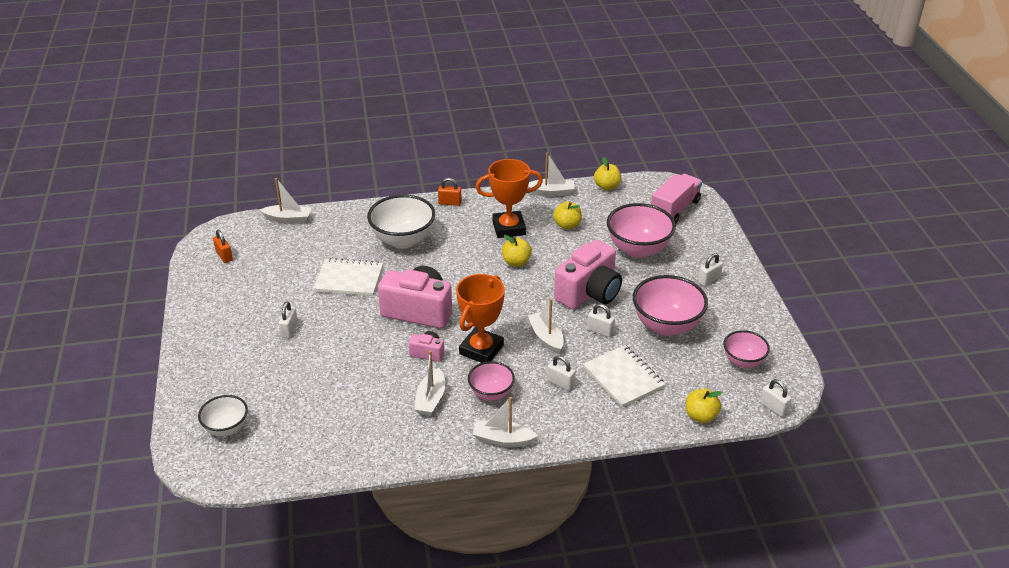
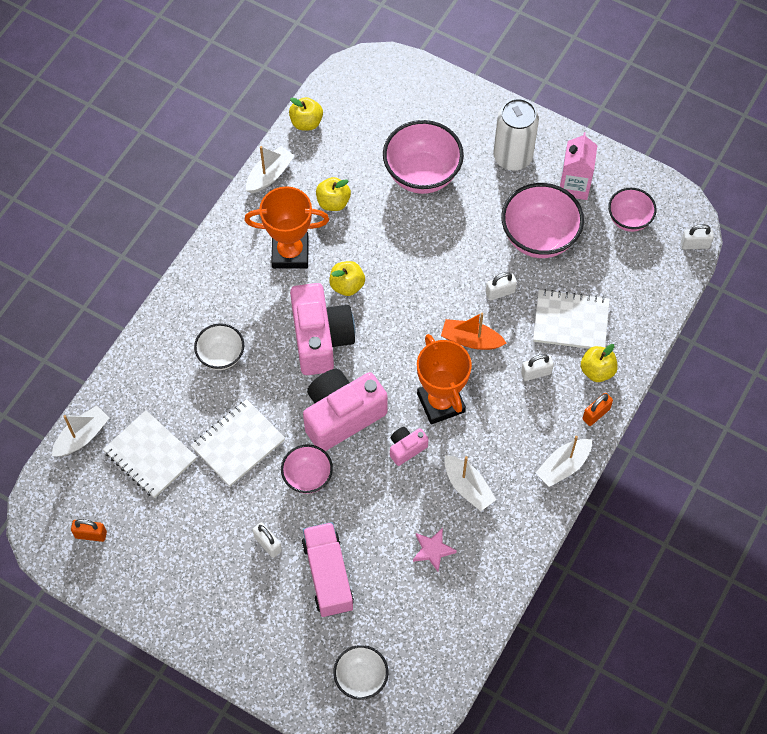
camera: 50 degrees left, 25 degrees up
(302, 250) = (150, 455): none -> white notebook
(362, 409) = (433, 550): none -> pink star
(403, 240) = (221, 356): white bowl -> white bowl, size x0.59
(450, 203) = (200, 273): orange padlock -> orange padlock (596, 414)
(491, 393) = (502, 435): pink bowl -> pink bowl (307, 477)
(509, 228) = (290, 253): orange trophy -> orange trophy turned 60 degrees clockwise
(546, 337) = (471, 340): white boat -> orange boat
(589, 293) = (444, 261): pink camera -> pink camera (321, 339)
(674, 209) = (394, 98): pink truck -> pink truck (328, 575)
(701, 416) = (660, 302): yellow apple -> yellow apple (597, 370)
(709, 280) = (512, 157): white padlock -> white can
(730, 320) = (574, 186): none -> pink carton

